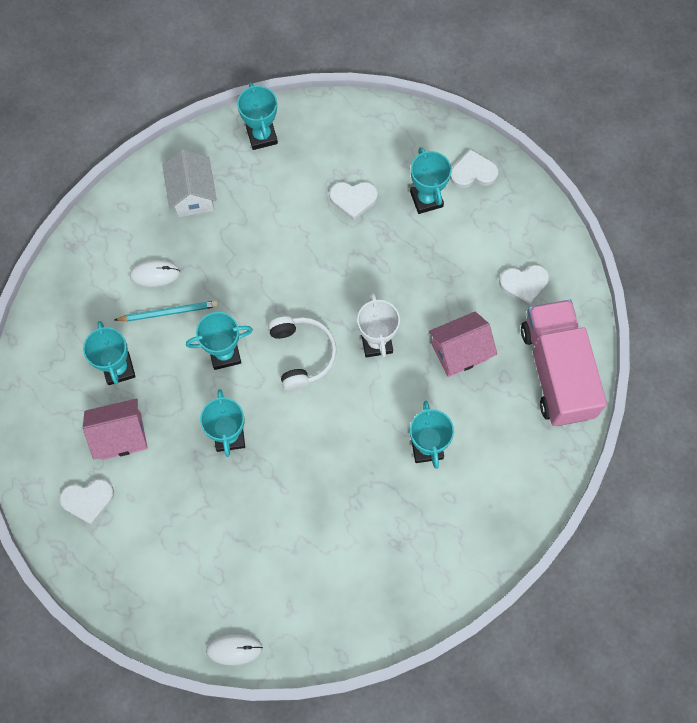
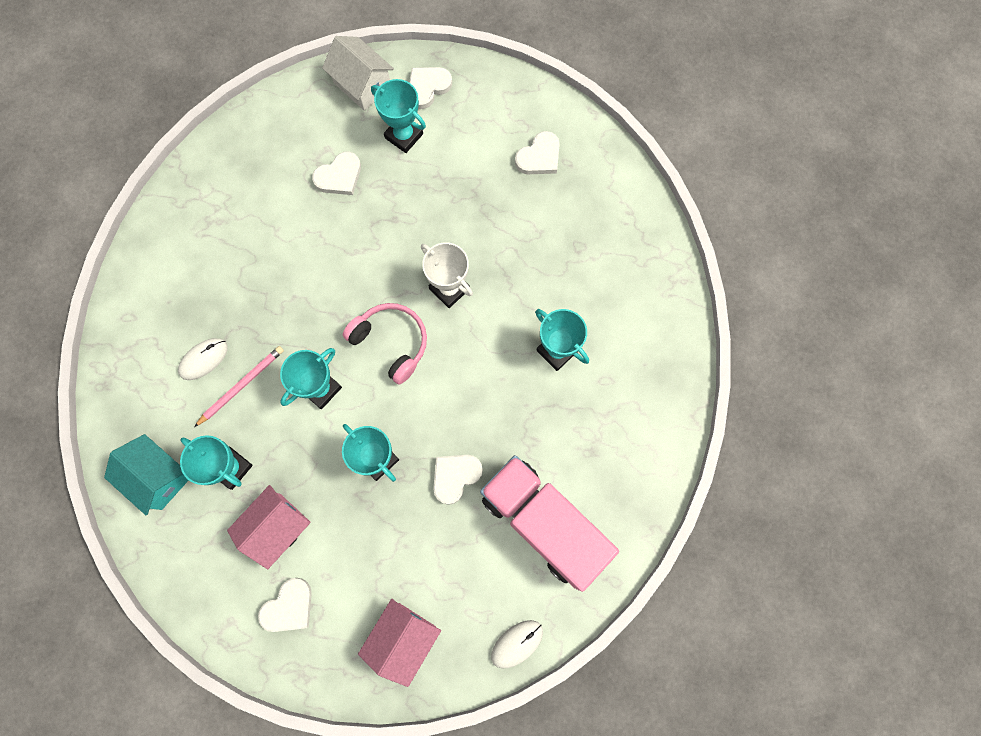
camera: 35 degrees left, 5 degrees up
(63, 340) = (159, 477): none -> turquoise house
(168, 312) = (241, 385): turquoise pencil -> pink pencil
(193, 195) = (188, 264): white house -> white house (362, 85)
(262, 136) = (215, 171): turquoise trophy -> none
(278, 490) = (455, 476): none -> white heart
(302, 354) = (391, 342): white headphones -> pink headphones
(460, 352) = (526, 250): pink house -> pink house (403, 638)
(556, 371) = (618, 214): pink truck -> pink truck (543, 523)

